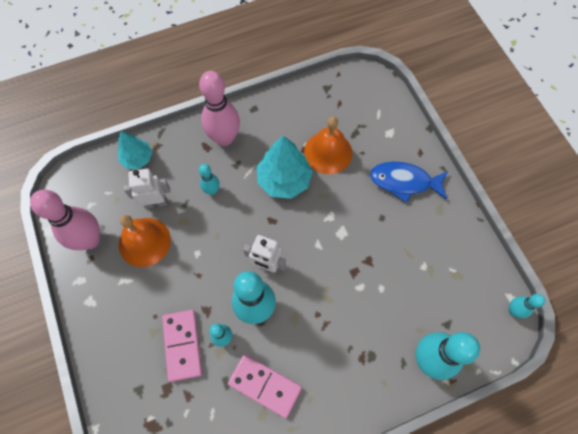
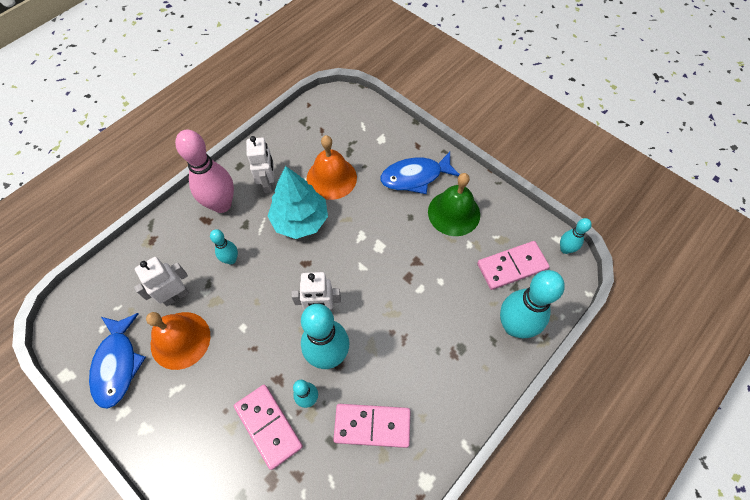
camera: 25 degrees left, 5 degrees down
(90, 240) = (117, 364): pink bowling pin -> blue fish
(137, 158) = (136, 260): turquoise tree -> none
(271, 135) = (268, 183): none -> white robot
(423, 231) = (454, 213): none -> green bell
(453, 304) = (512, 266): none -> pink domino

